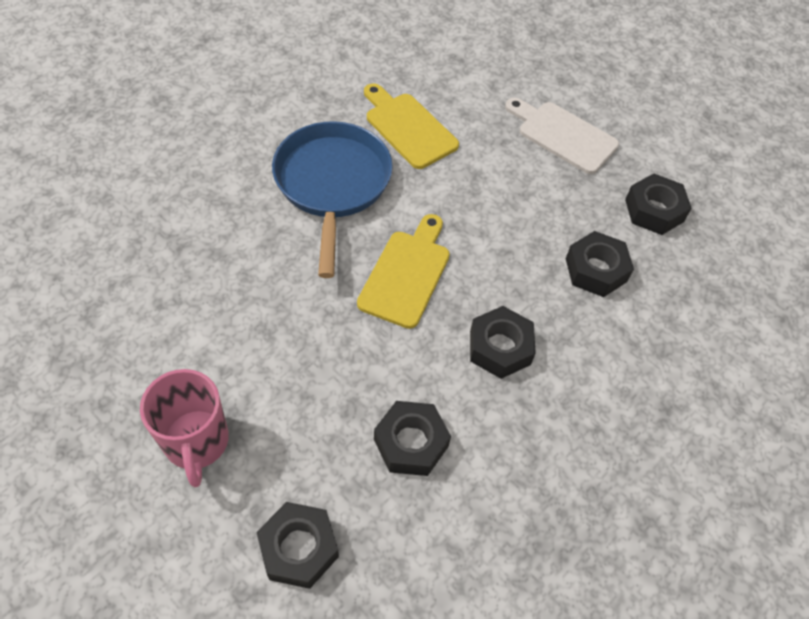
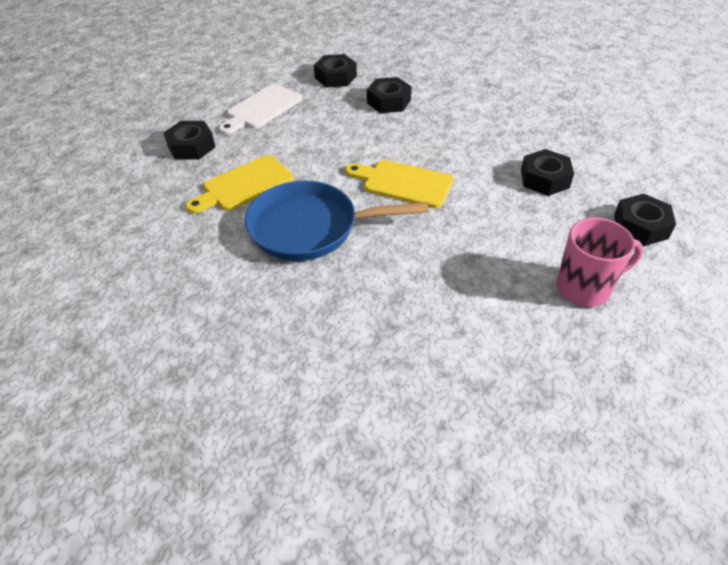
camera: 85 degrees left, 10 degrees down
(500, 347) = (460, 141): black nut -> black nut (191, 147)

